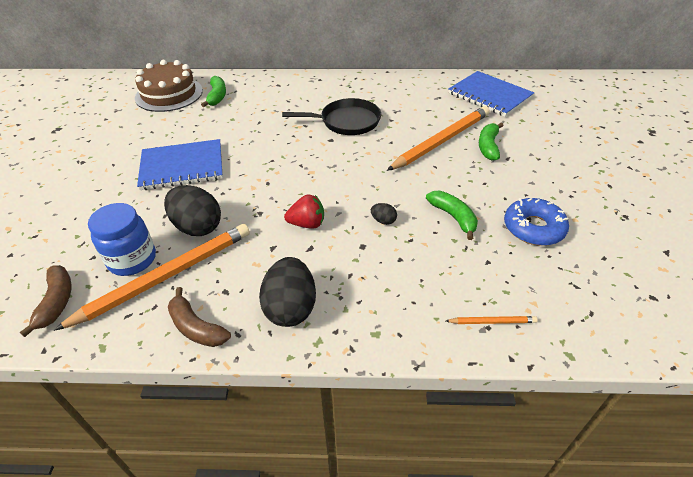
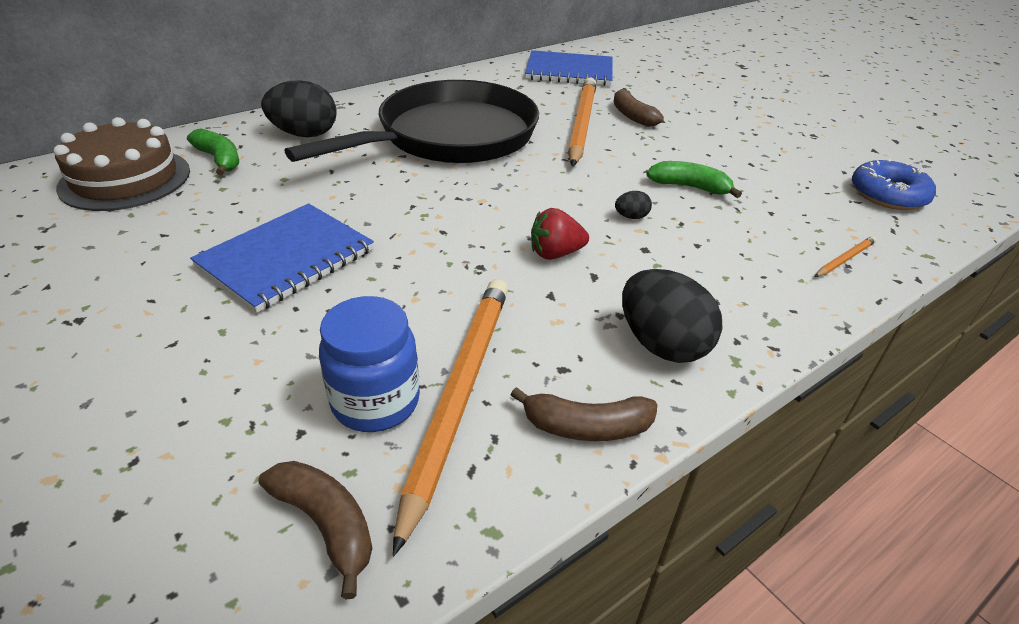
camera: 40 degrees left, 5 degrees down
(197, 227) = (418, 317): black egg -> black egg (305, 134)
(307, 224) = (555, 253): red strawberry -> red strawberry turned 150 degrees counterclockwise
(347, 121) = (451, 136): black pan -> black pan, size x1.83
(488, 146) = (632, 115): green banana -> brown banana
(533, 228) = (765, 169): blue donut -> blue donut (888, 195)

